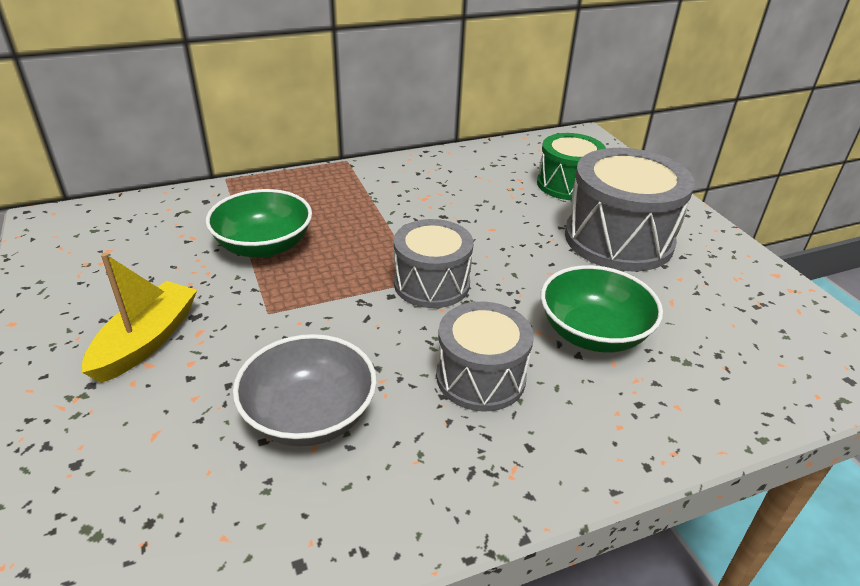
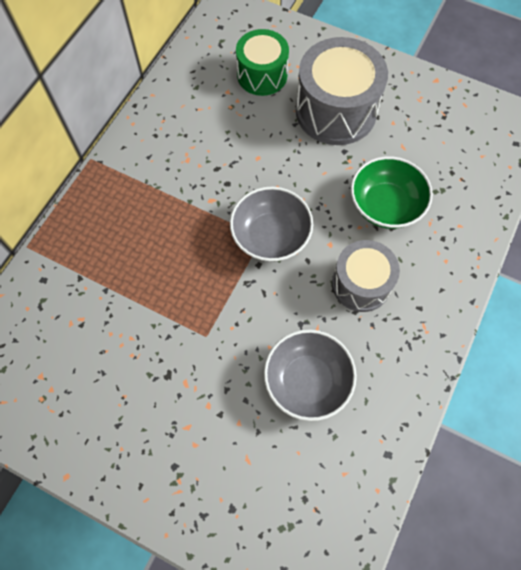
camera: 40 degrees left, 30 degrees up
(146, 341) = (165, 415): yellow boat -> none
(264, 246) = (137, 287): green bowl -> none
(431, 283) = (271, 236): grey drum -> grey bowl

